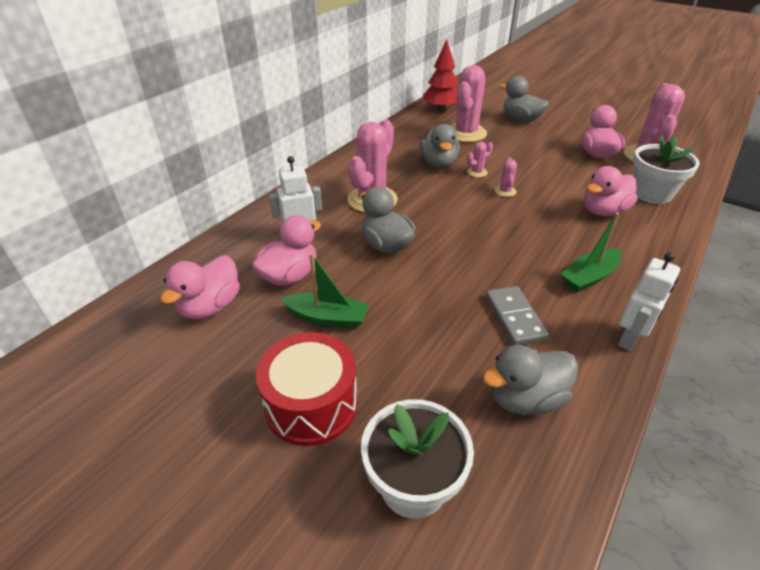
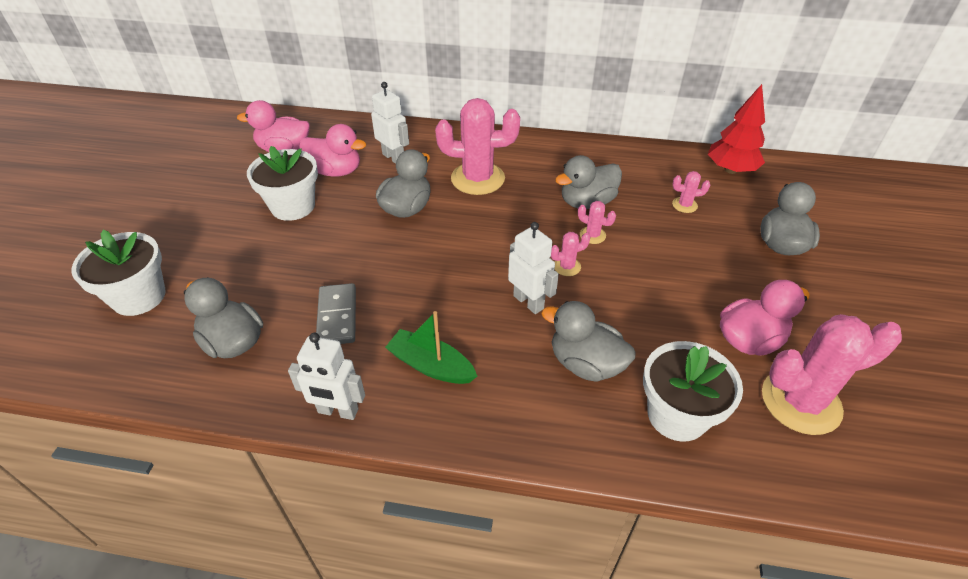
camera: 65 degrees right, 5 degrees up
(311, 404) = (201, 228): red drum -> none
(327, 318) = (293, 206): green boat -> white flower pot
(466, 133) = (684, 205): pink cactus -> pink cactus, size x0.44
(514, 317) = (337, 316): grey domino -> grey domino turned 60 degrees counterclockwise
(535, 216) = (528, 302): none -> white robot
(603, 211) = (585, 364): pink duck -> grey duck

